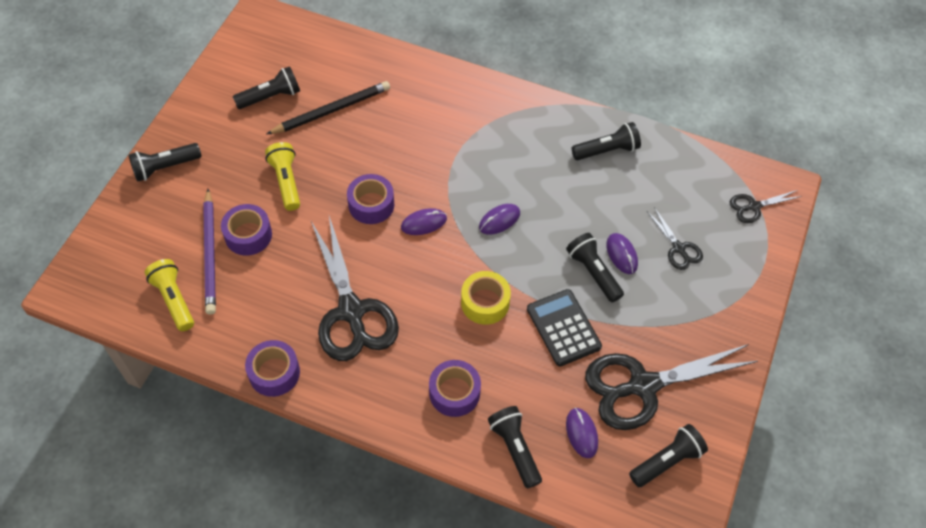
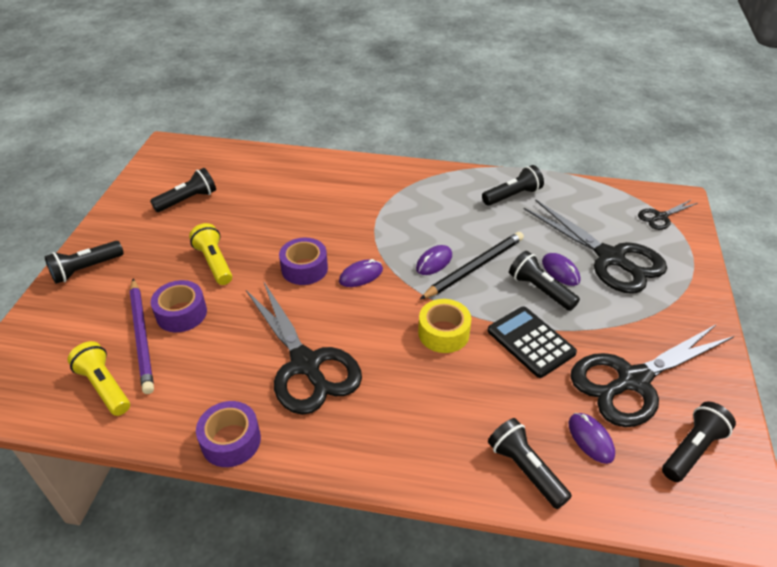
camera: 10 degrees left, 15 degrees down
(331, 110) = (249, 202): black pencil -> black pencil (474, 267)
(454, 392) = (439, 424): purple tape -> none
(678, 248) = (610, 258): black scissors -> black scissors, size x2.13

